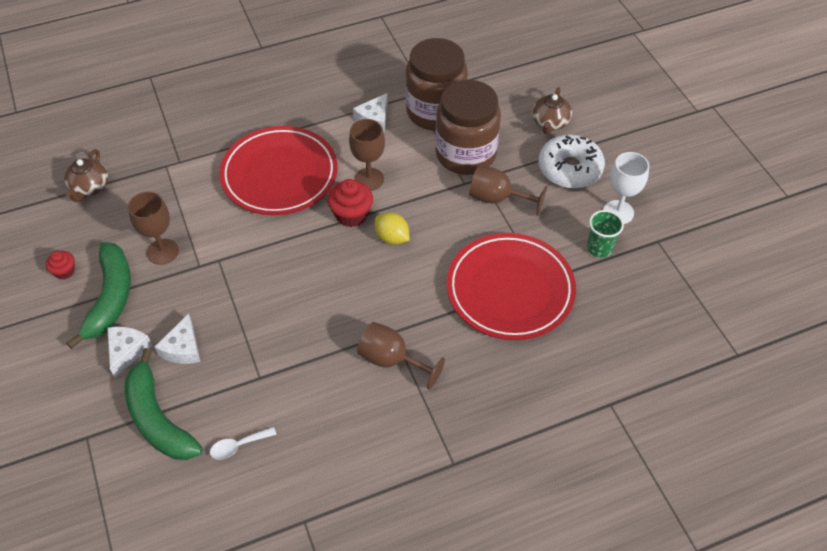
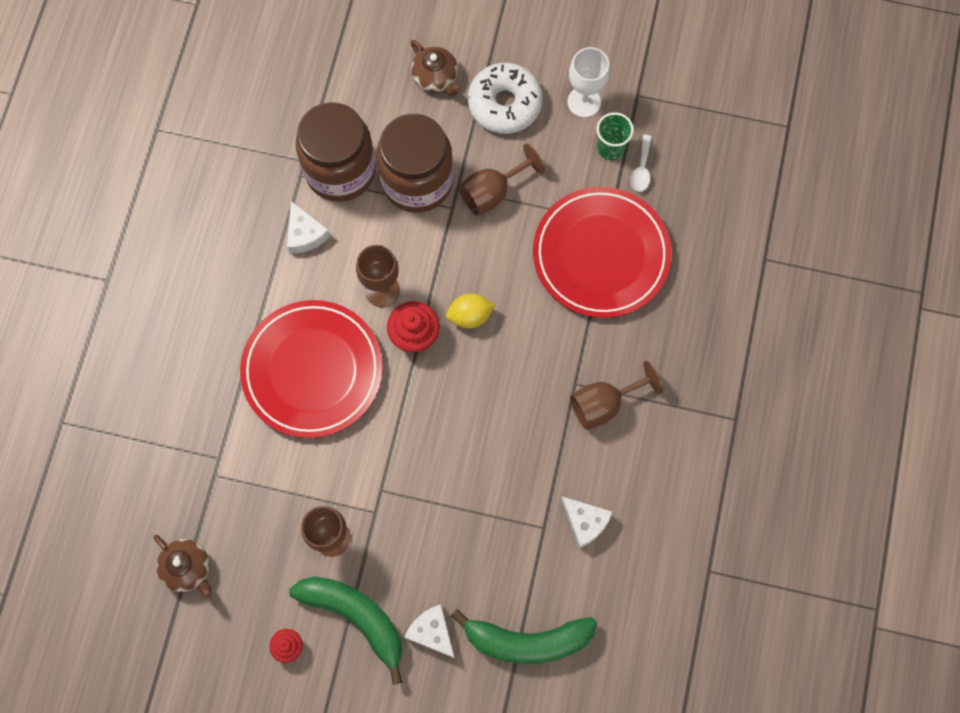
camera: 55 degrees left, 20 degrees up
(183, 348) = (464, 579): white cheese -> white cheese (585, 522)
(238, 446) = (602, 585): white spoon -> white spoon (641, 169)

